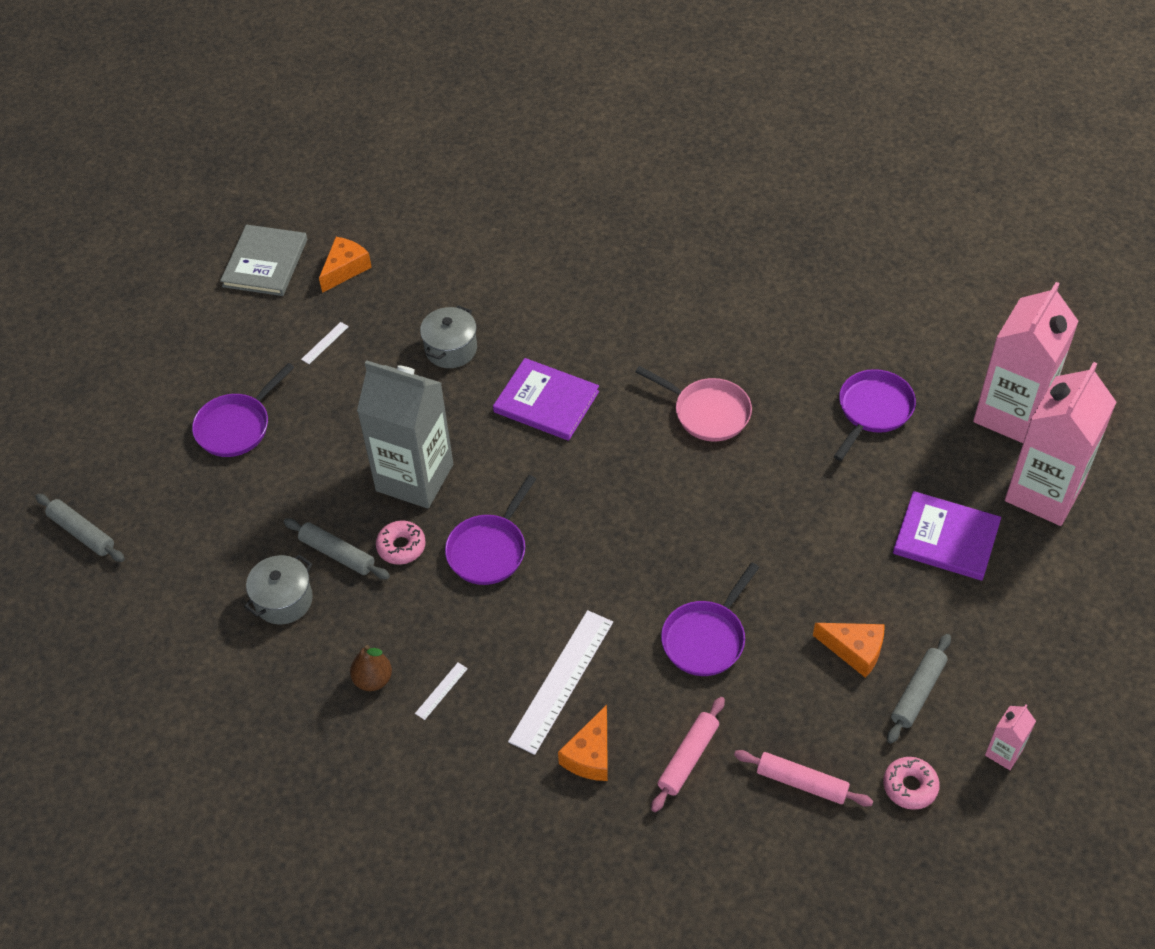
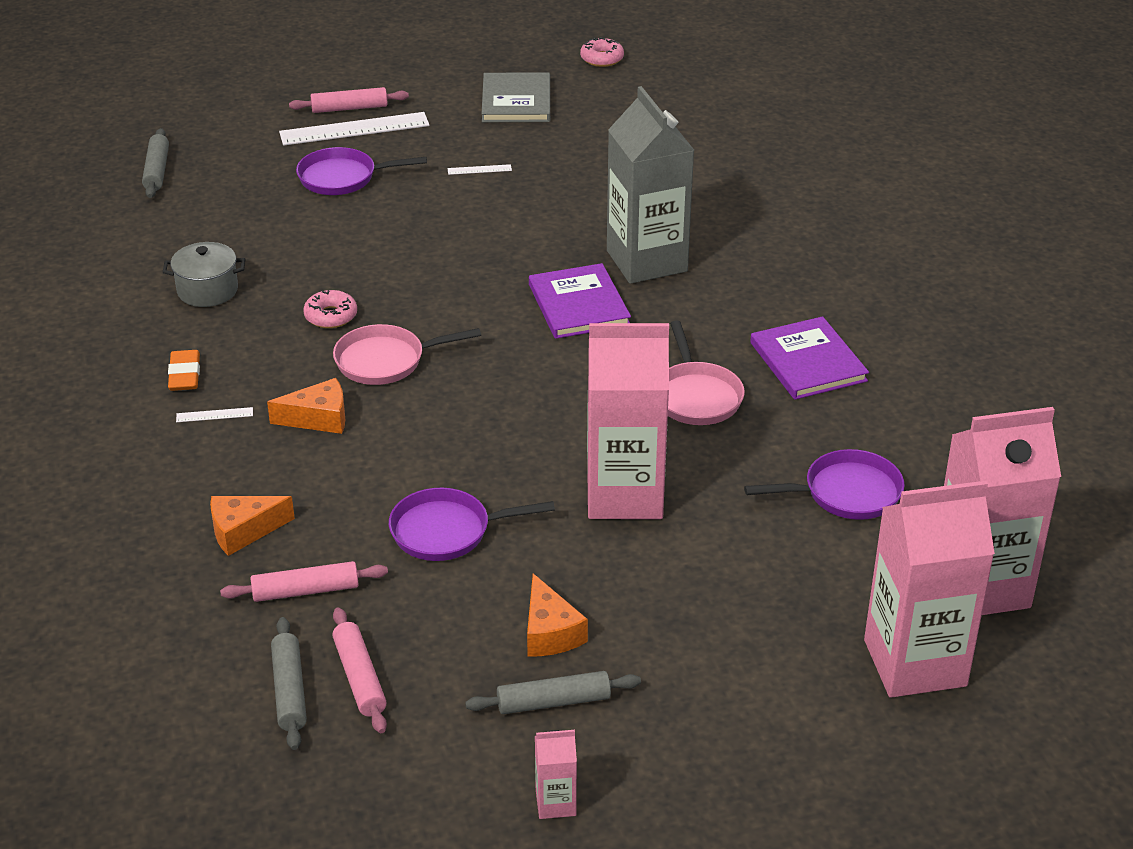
camera: 45 degrees right, 15 degrees down
(149, 361) = (349, 108): none -> pink rolling pin
(265, 263) = (516, 101): grey book -> grey book turned 60 degrees counterclockwise
(337, 554) = (284, 290): grey rolling pin -> grey rolling pin (289, 690)
(345, 269) = (566, 137): orange cheese -> orange cheese (318, 418)
(373, 679) = (184, 375): brown pear -> orange eraser
(414, 477) = (407, 284): grey carton -> grey carton (646, 261)
(451, 349) = (562, 229): grey pot -> none
(489, 550) = (385, 361): purple pan -> pink pan
(561, 681) = (301, 473): white ruler -> white ruler (354, 129)
(765, 519) = (624, 495): none -> pink carton
(910, 786) = (438, 755): pink donut -> pink donut (602, 59)
(946, 538) = (762, 623): purple book -> purple book (808, 362)

